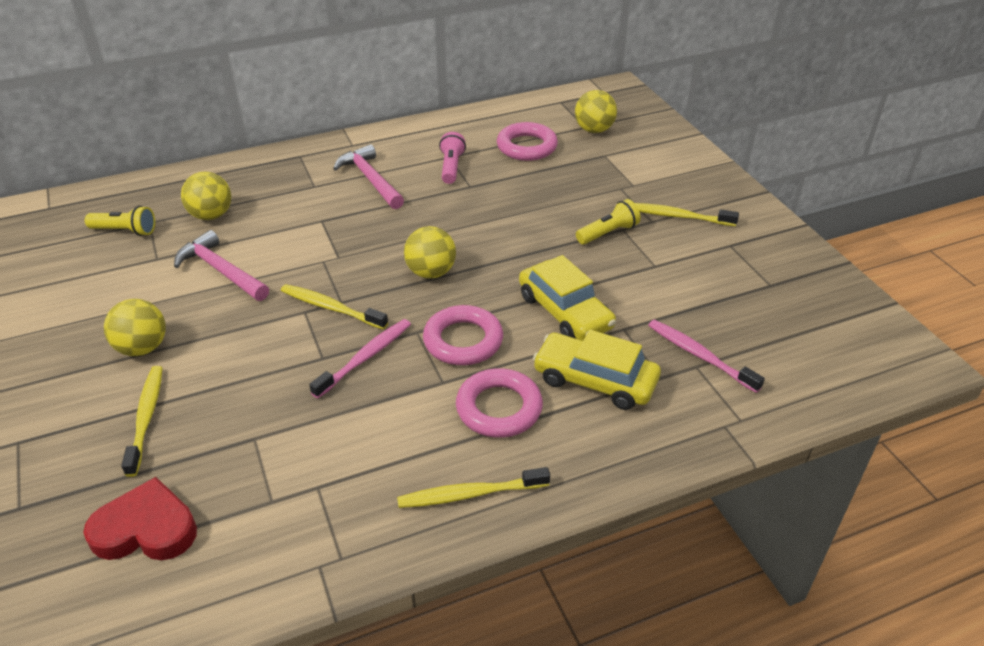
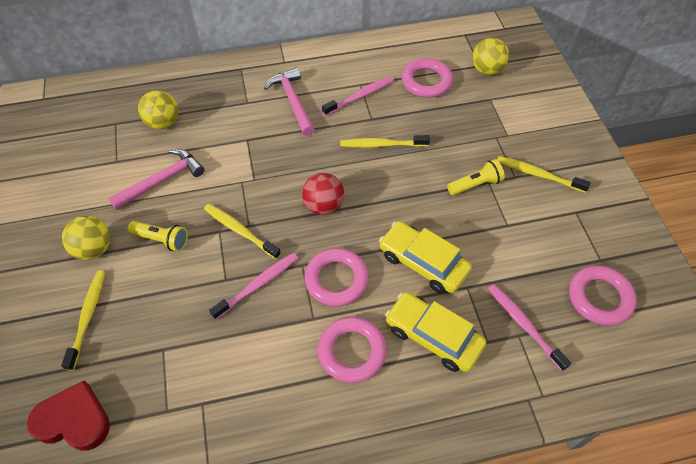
camera: 10 degrees right, 15 degrees up
(125, 231) = (96, 130): yellow flashlight -> yellow flashlight (162, 240)
(221, 270) = (162, 180): pink hammer -> pink hammer turned 90 degrees clockwise
(431, 272) = (324, 206): yellow ball -> red ball
(451, 167) = (360, 96): pink flashlight -> pink toothbrush
(470, 494) = (314, 431): yellow toothbrush -> yellow toothbrush (381, 145)
(565, 312) = (423, 263): yellow car -> yellow car turned 150 degrees clockwise
(779, 319) = (599, 298): none -> pink ring

